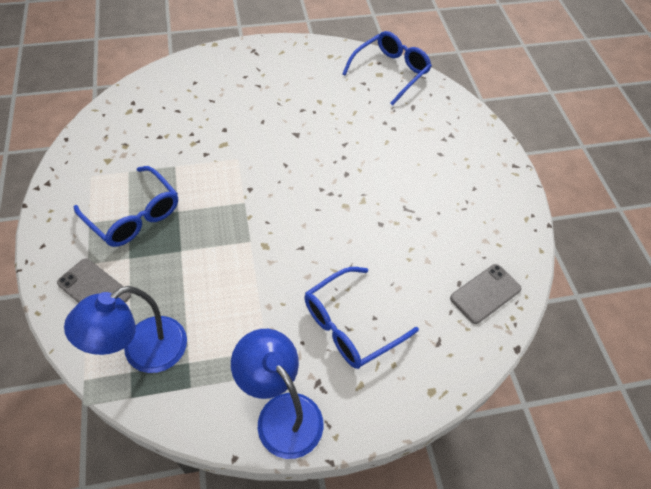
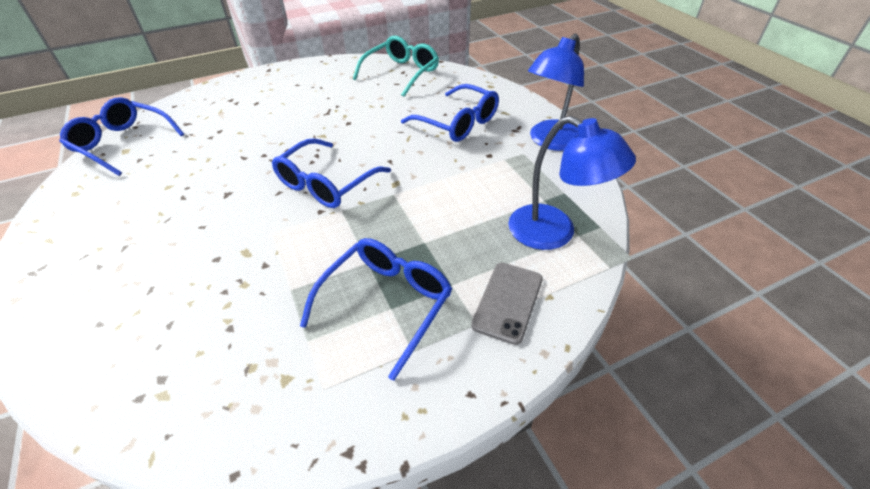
camera: 100 degrees left, 10 degrees down
(284, 196) = (326, 184): none -> blue glasses
(485, 293) = (401, 73): grey phone -> turquoise glasses

